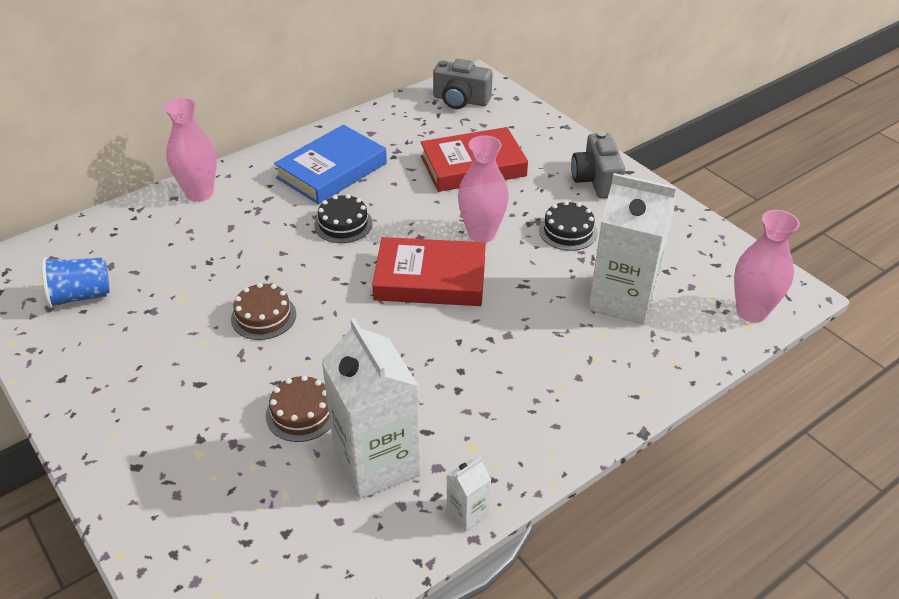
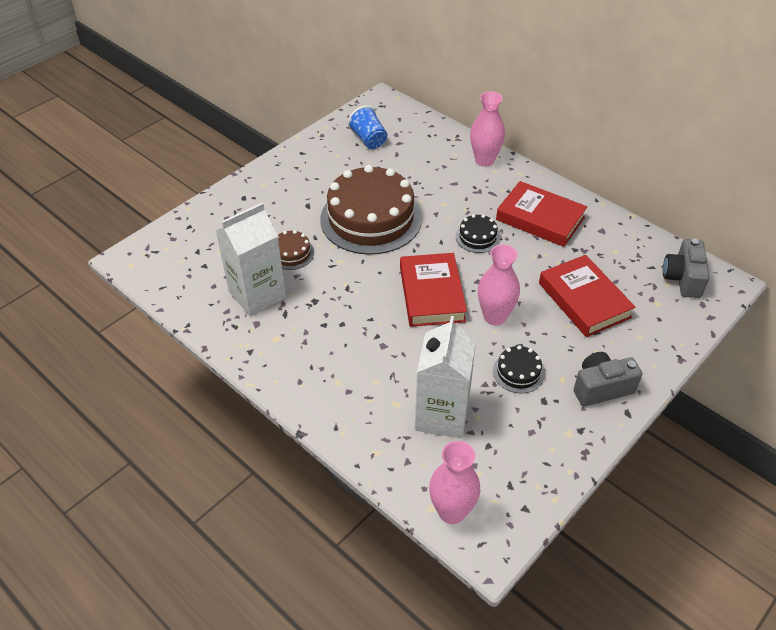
camera: 80 degrees right, 5 degrees up
(263, 316) = (371, 219): brown cake -> brown cake, size x2.34
(332, 170) = (540, 218): blue book -> red book
(467, 513) = (223, 343): white carton -> none

